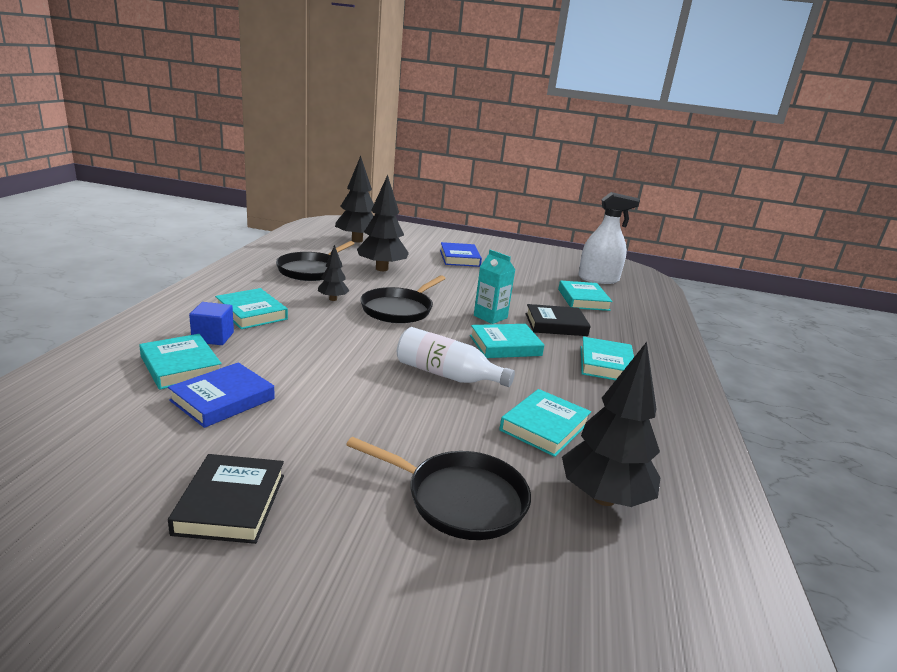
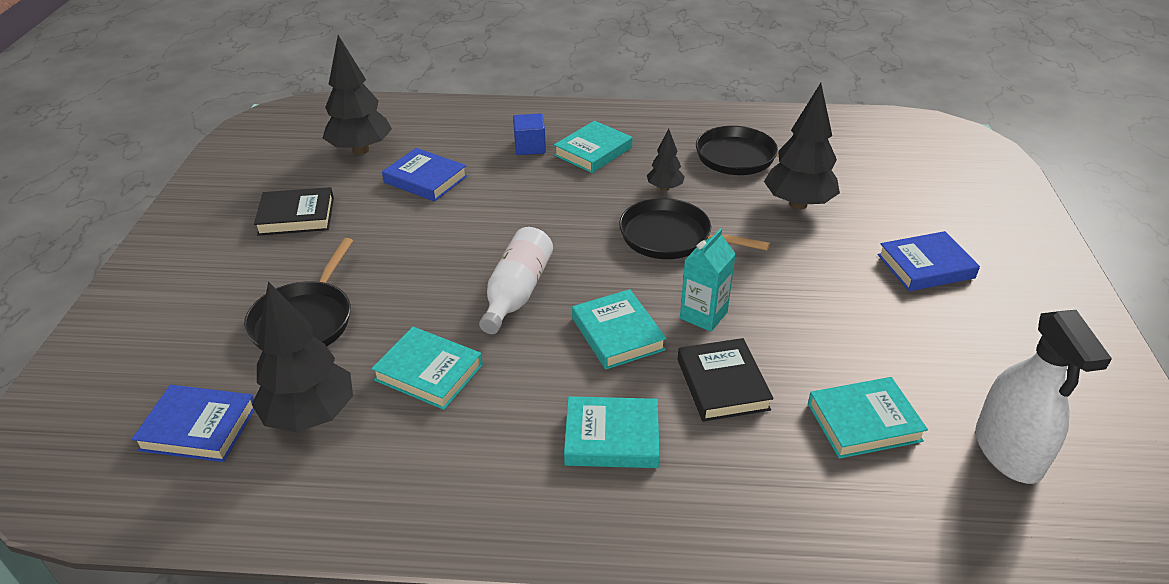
camera: 85 degrees right, 15 degrees up
(181, 366) = (471, 148): turquoise book -> none
(357, 240) = (892, 166): black tree -> black tree (360, 150)
(634, 584) = (198, 428): none -> blue book

